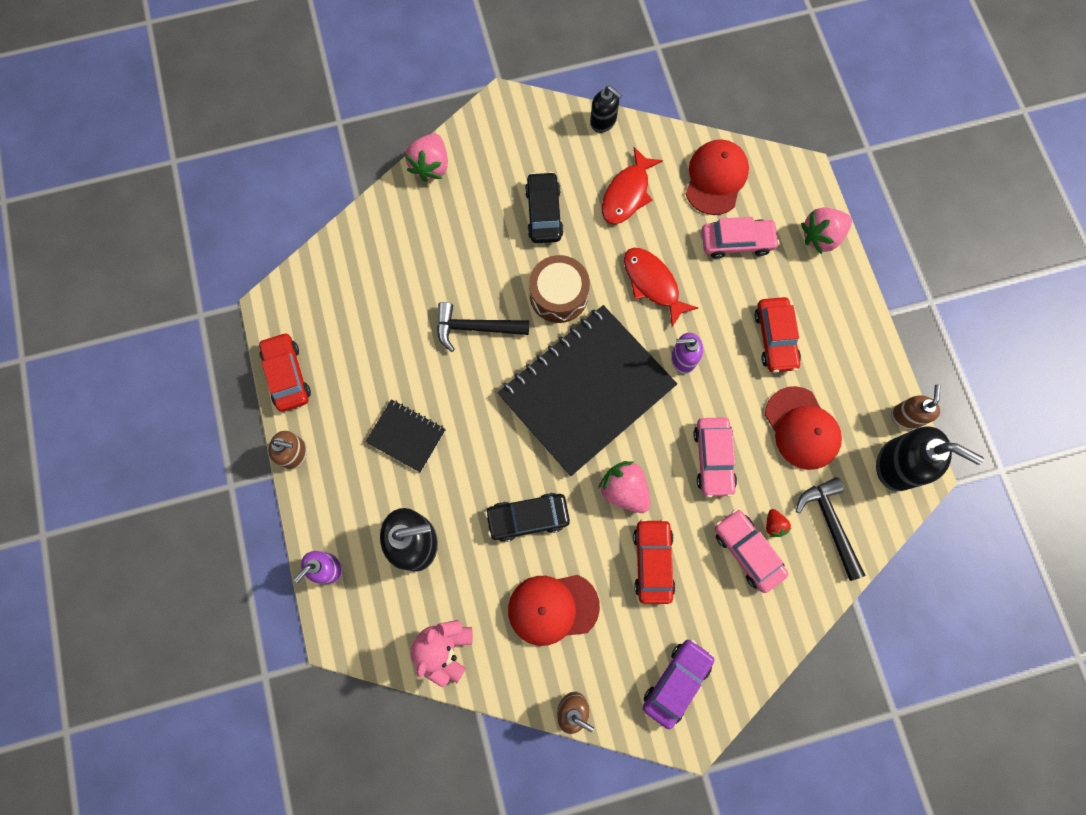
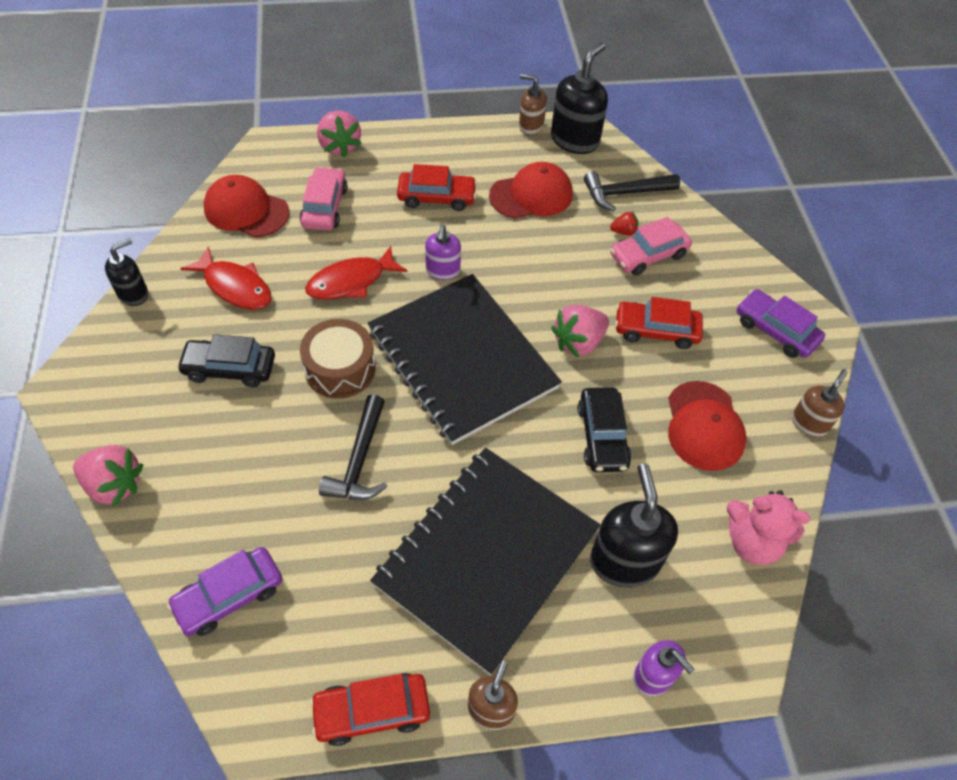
camera: 85 degrees left, 20 degrees down
(357, 265) = (229, 596): none -> purple car
(406, 436) = (487, 557): black notebook -> black notebook, size x2.24
(713, 458) = (553, 265): pink car -> none

